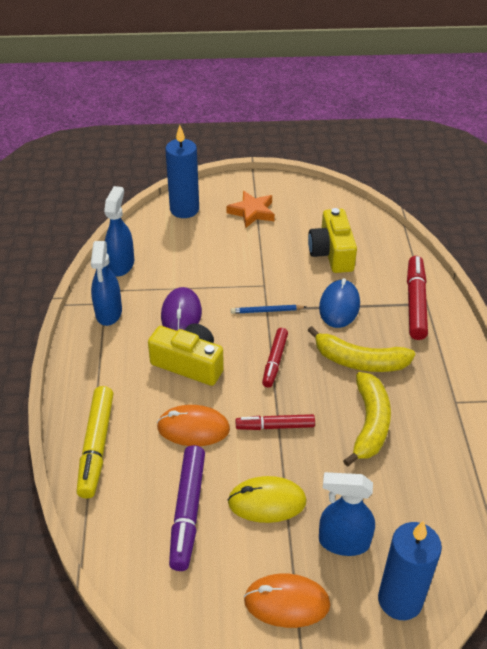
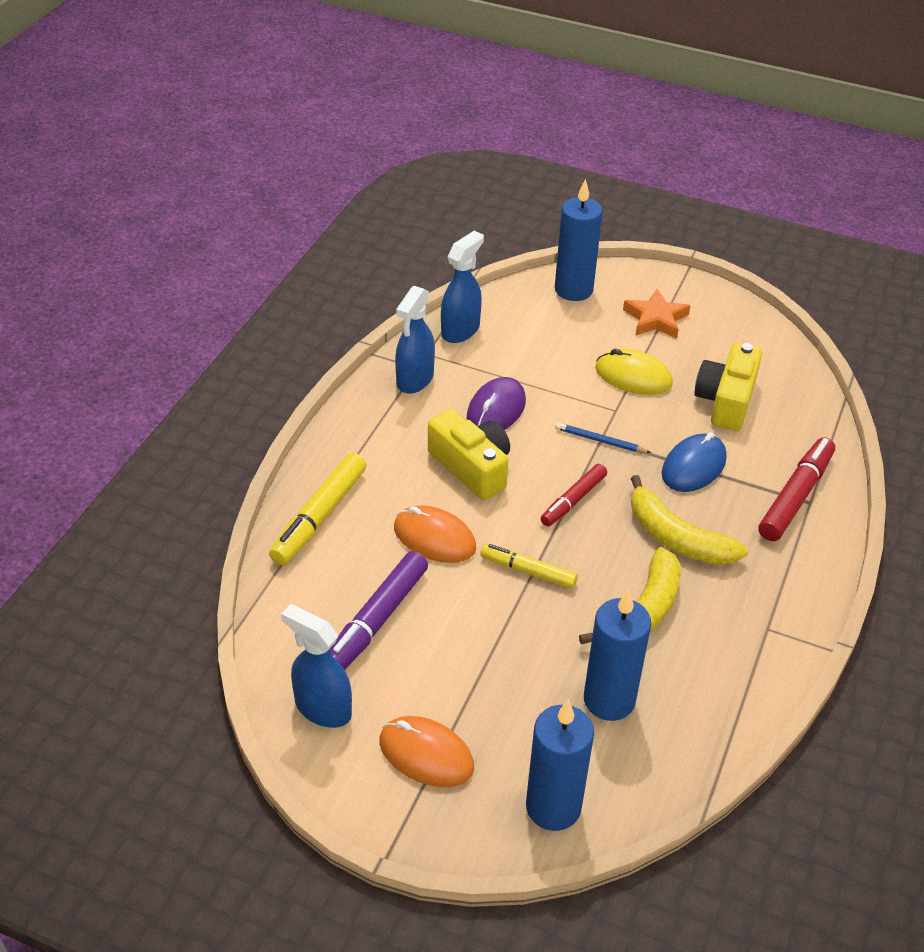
camera: 25 degrees right, 0 degrees up
(267, 502) = (468, 646): yellow mouse -> yellow mouse (633, 376)
(275, 426) = (528, 571): red marker -> yellow marker
(343, 542) = (528, 722): blue spray bottle -> blue spray bottle (322, 708)
(387, 499) = (609, 700): none -> blue candle

